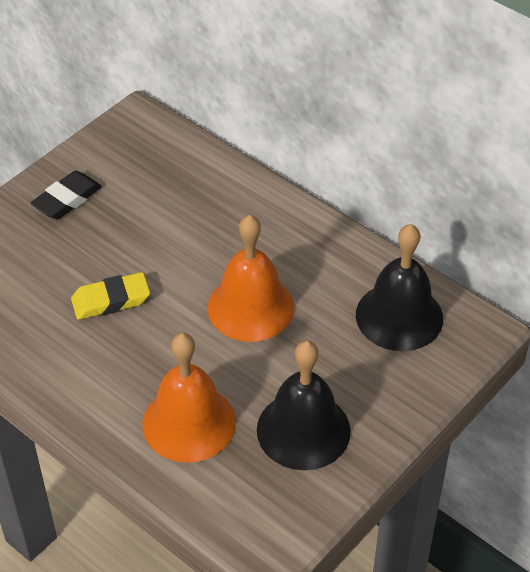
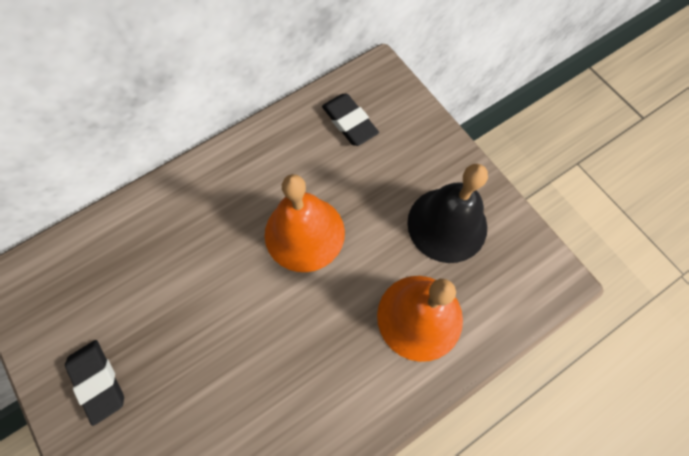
camera: 75 degrees left, 20 degrees up
(111, 300) = (255, 360): yellow eraser -> none
(399, 316) = (349, 122): black bell -> black eraser

